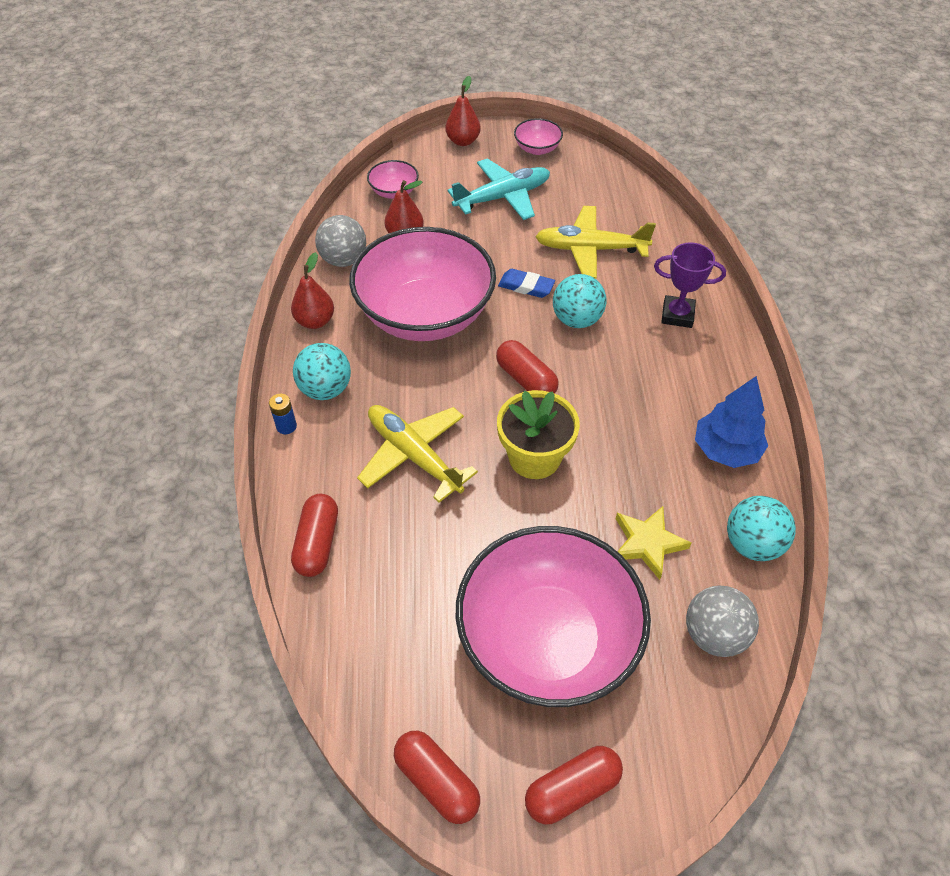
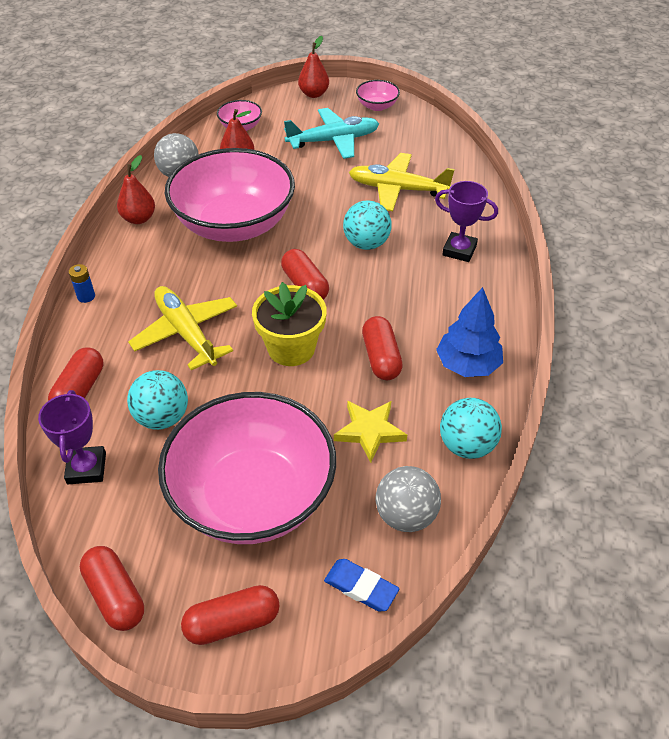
camera: 10 degrees right, 5 degrees down
(325, 389) = (129, 272): turquoise ball -> turquoise ball (162, 418)
(356, 636) = (86, 468): none -> purple trophy
(526, 286) = (330, 212): blue eraser -> blue eraser (361, 587)
(633, 454) = (381, 358): none -> red capsule

